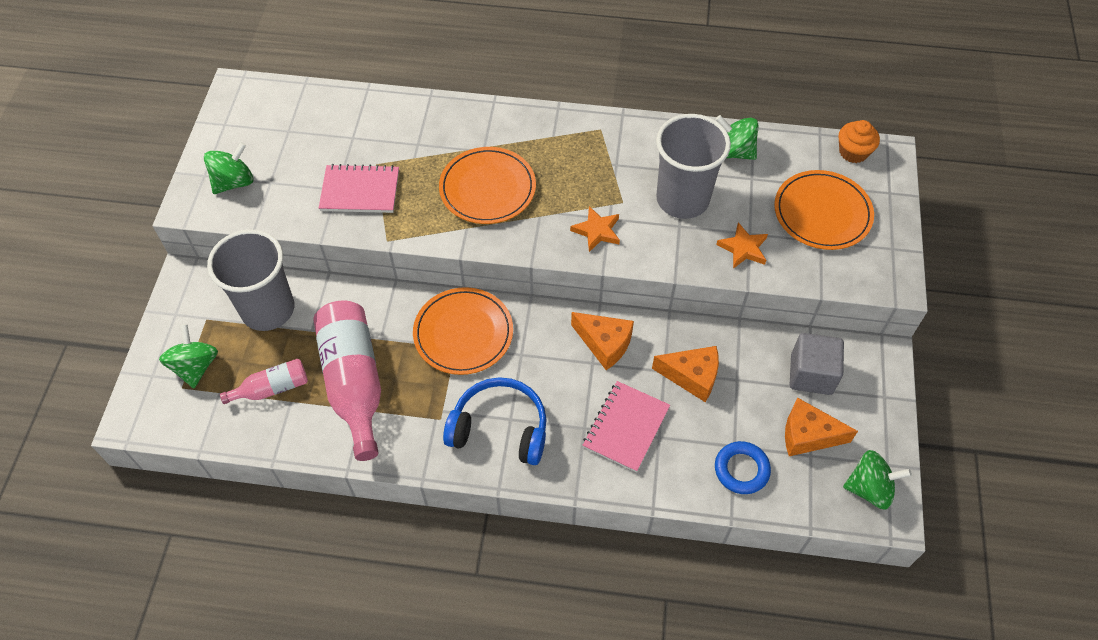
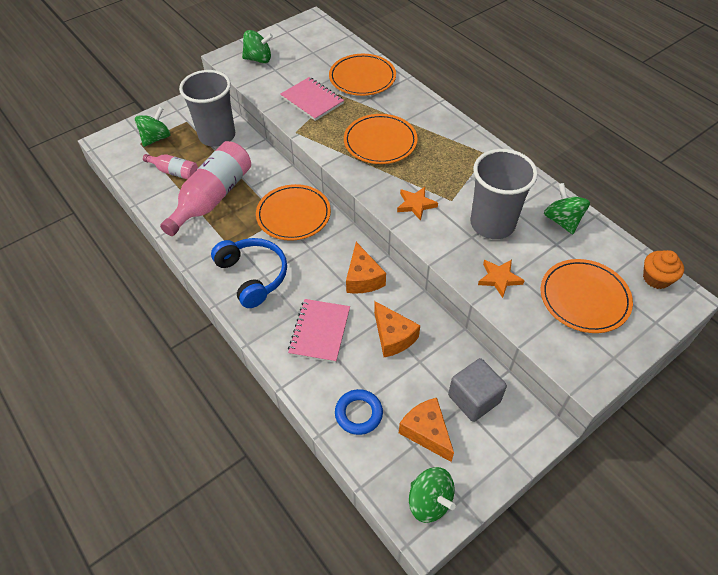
camera: 45 degrees right, 5 degrees down
(382, 126) = (362, 78): none -> orange plate
(626, 427) = (320, 331): pink notebook -> pink notebook turned 60 degrees counterclockwise

